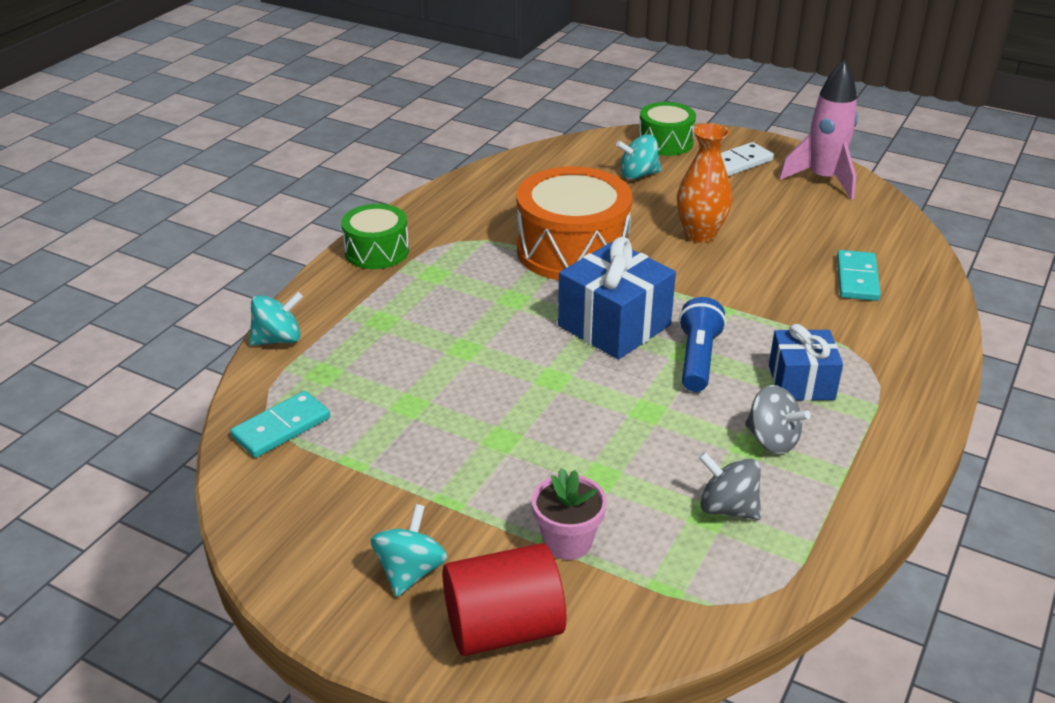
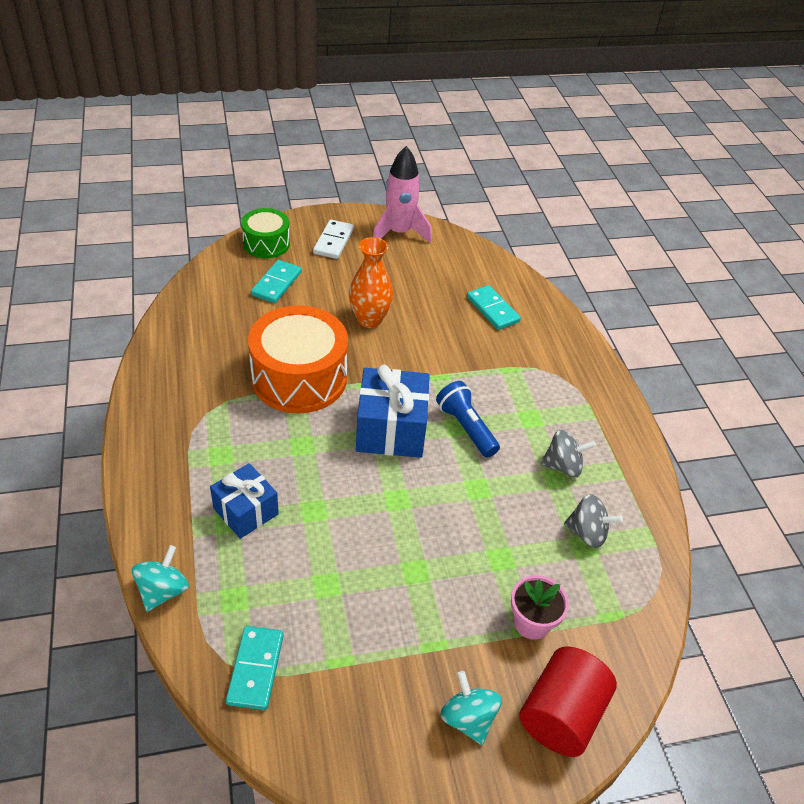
camera: 45 degrees left, 10 degrees up
(377, 251) = (152, 458): green drum -> none
(638, 175) = (276, 284): turquoise spinning top -> turquoise domino
(727, 508) = (587, 533): grey spinning top -> grey spinning top turned 150 degrees counterclockwise
(801, 382) = (537, 411): blue gift -> blue gift (246, 511)

